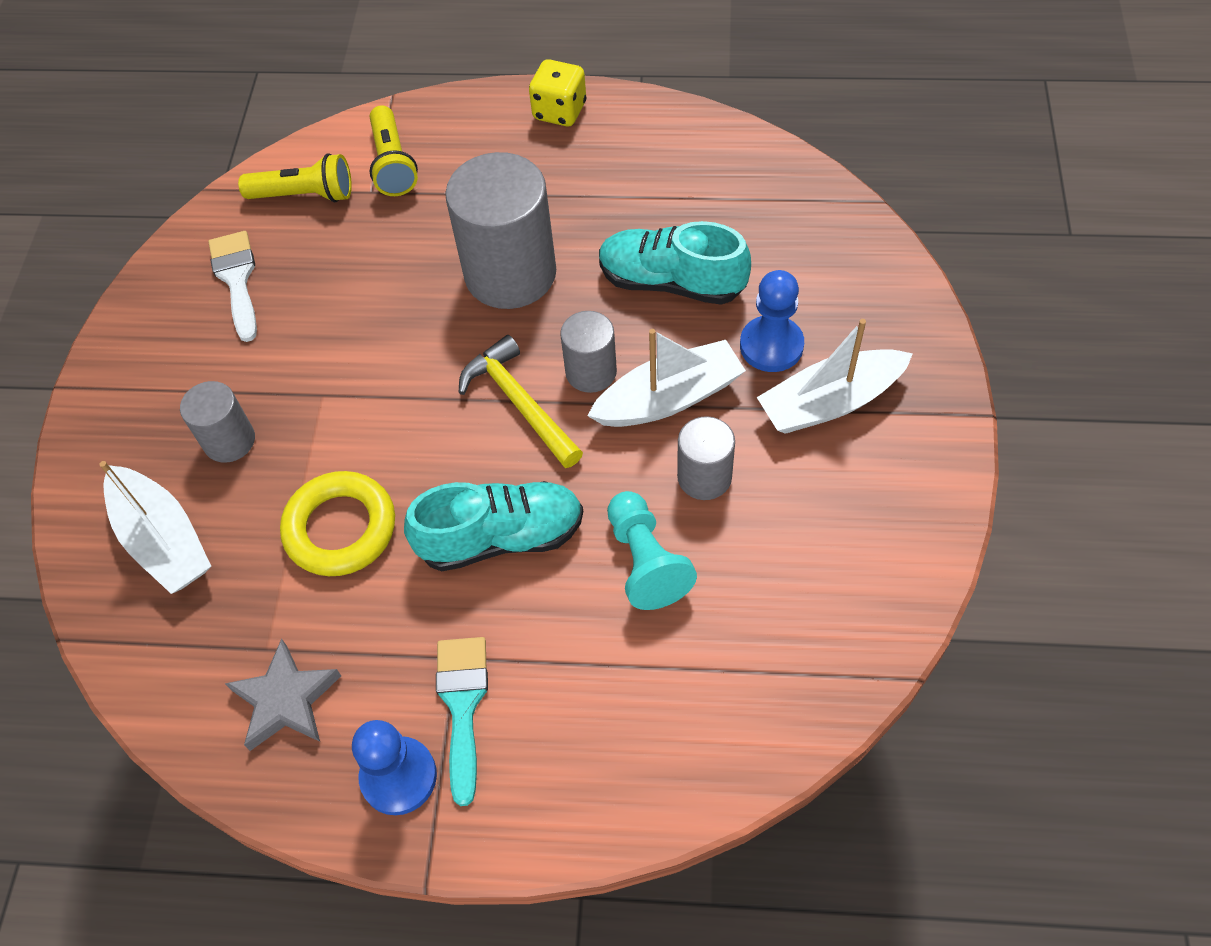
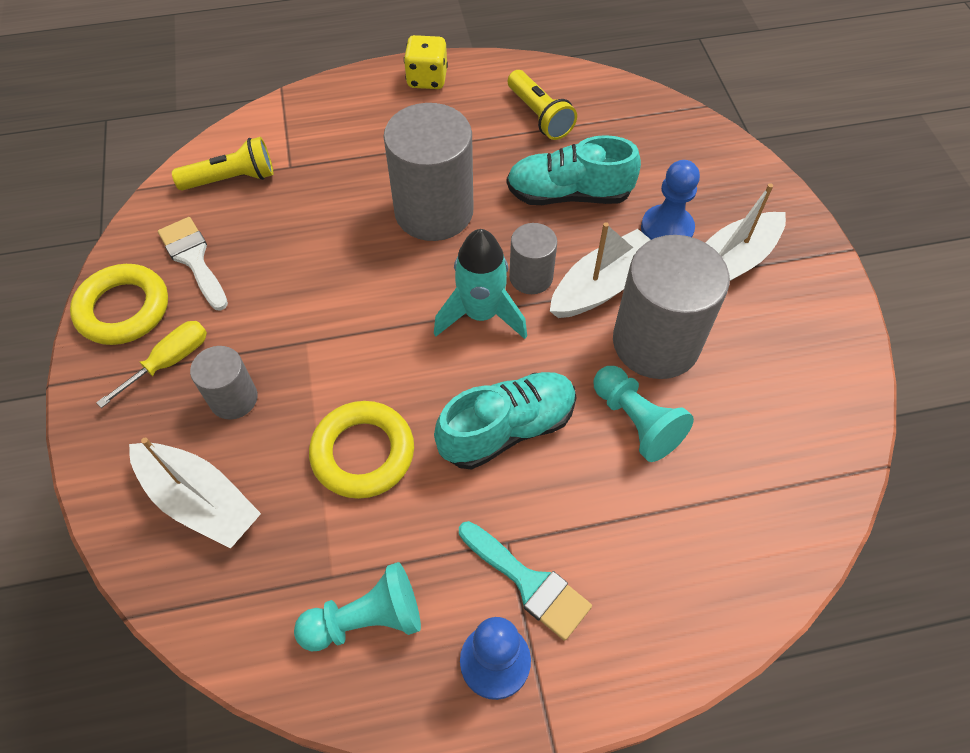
camera: 20 degrees left, 0 degrees up
(150, 320) = (123, 309): none -> yellow ring
(178, 387) = (170, 361): none -> yellow screwdriver
(285, 700) = (366, 619): grey star -> turquoise pawn
(393, 164) = (301, 141): yellow flashlight -> yellow flashlight (539, 116)
(463, 705) = (528, 583): turquoise brush -> turquoise brush turned 150 degrees clockwise
(519, 403) = (481, 314): yellow hammer -> turquoise rocket
(704, 477) = (656, 342): grey cylinder -> grey cylinder, size x1.90

